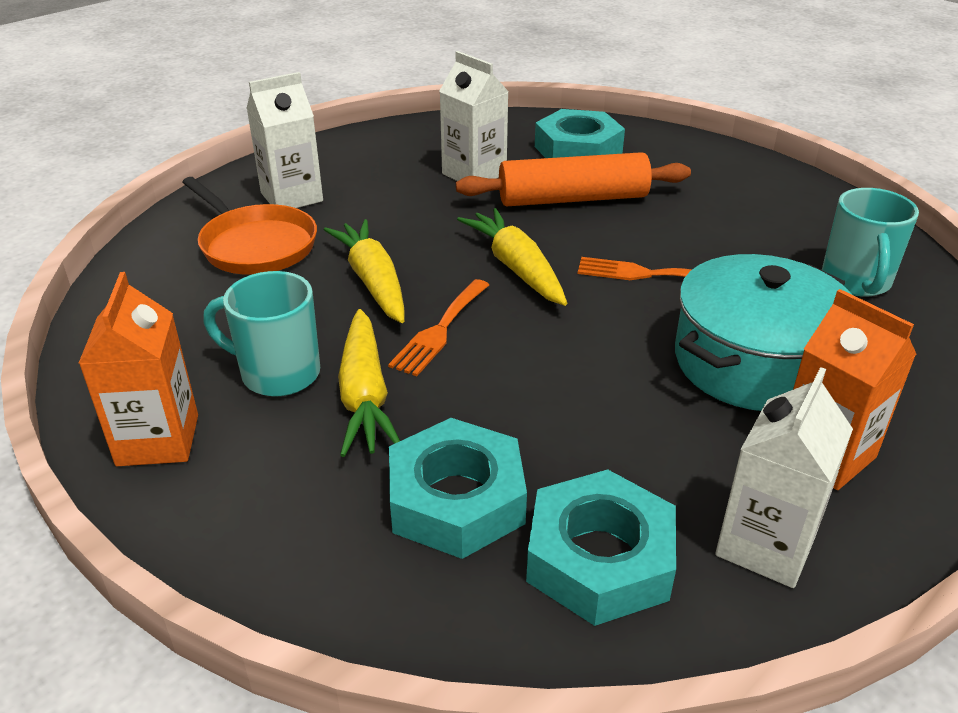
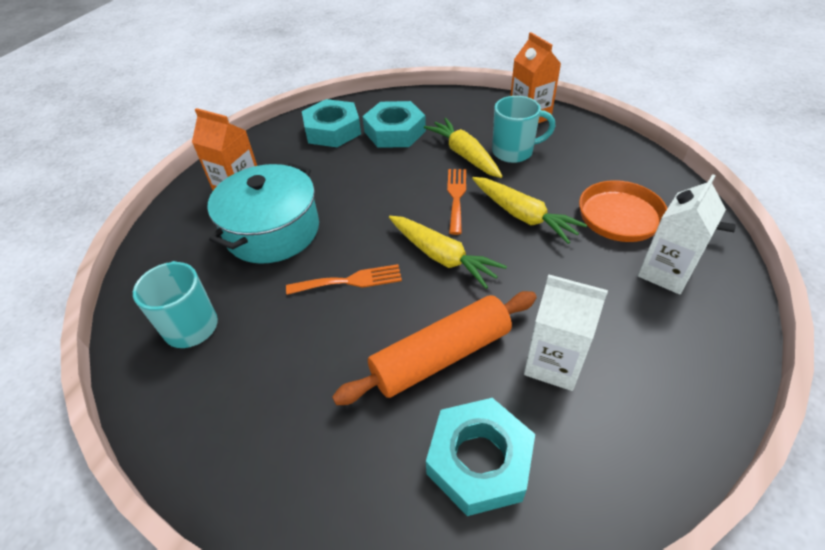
camera: 160 degrees right, 10 degrees up
(765, 545) = (270, 150): white carton -> none

